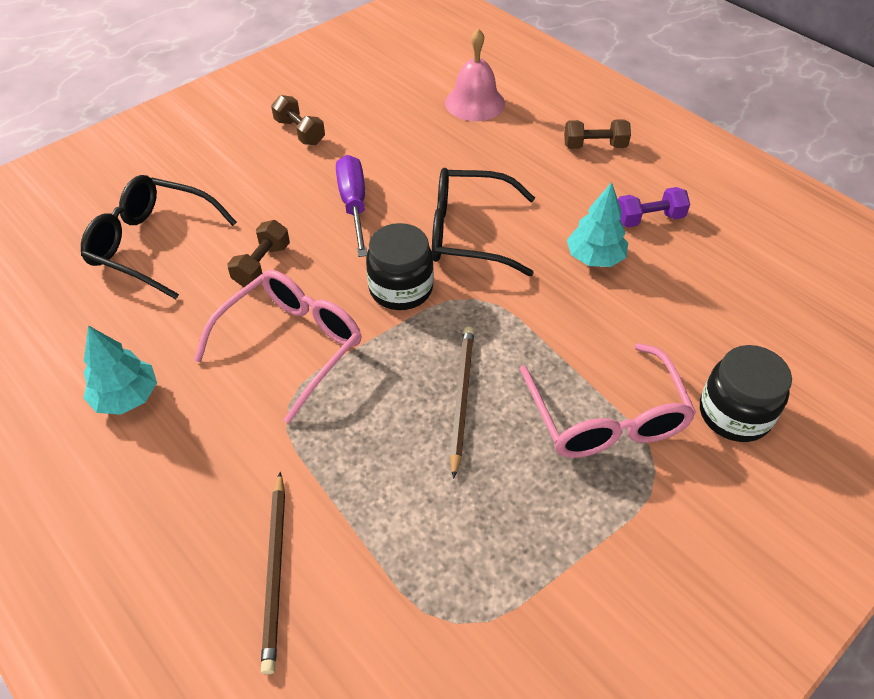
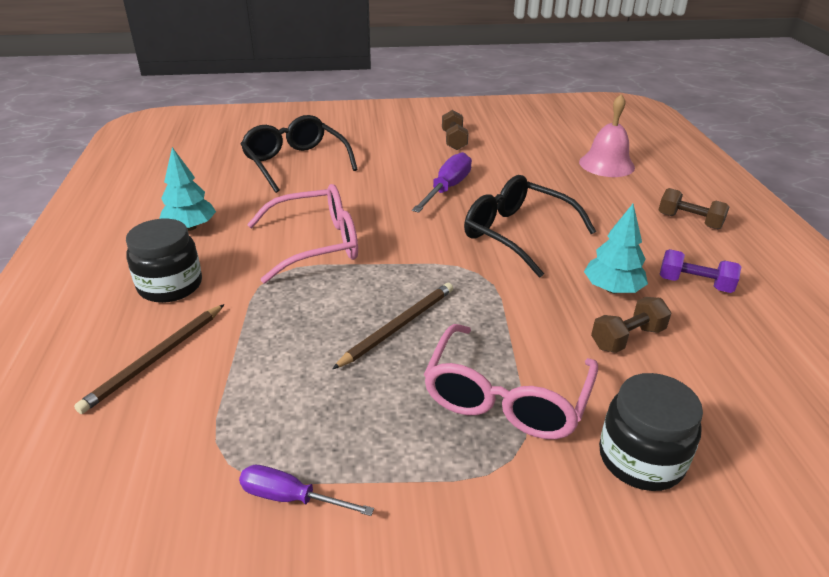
camera: 35 degrees right, 15 degrees down
(262, 265) = (348, 196): brown dumbbell -> brown dumbbell (627, 338)
(401, 289) = (427, 245): black jar -> black jar (170, 286)
(535, 616) = (290, 498): none -> purple screwdriver

